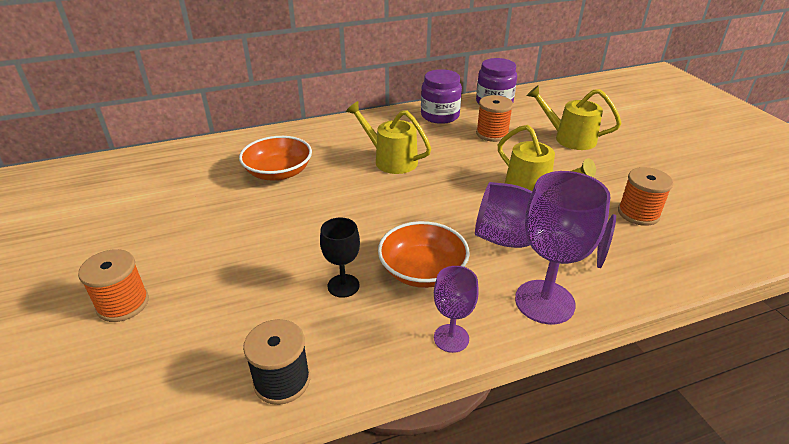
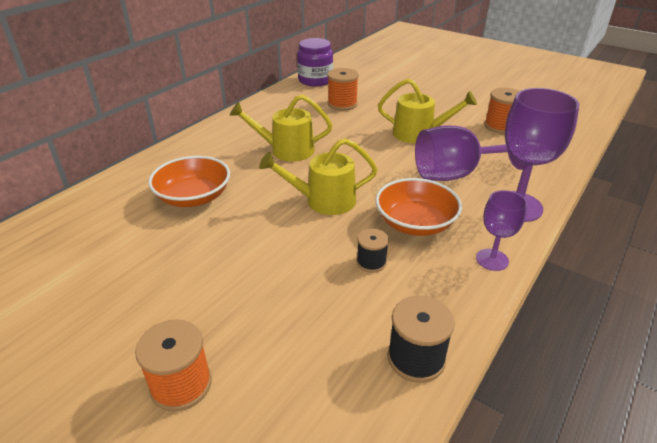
camera: 35 degrees left, 0 degrees up
(343, 286) = (371, 262): black goblet -> black spool
(440, 115) = (284, 102): purple jar -> none
(569, 138) = (400, 90): yellow watering can -> yellow watering can (324, 201)

